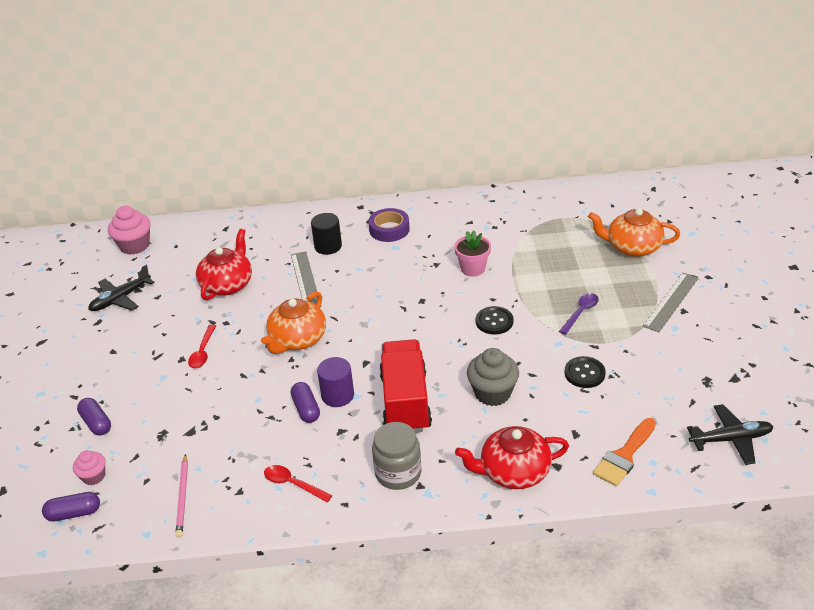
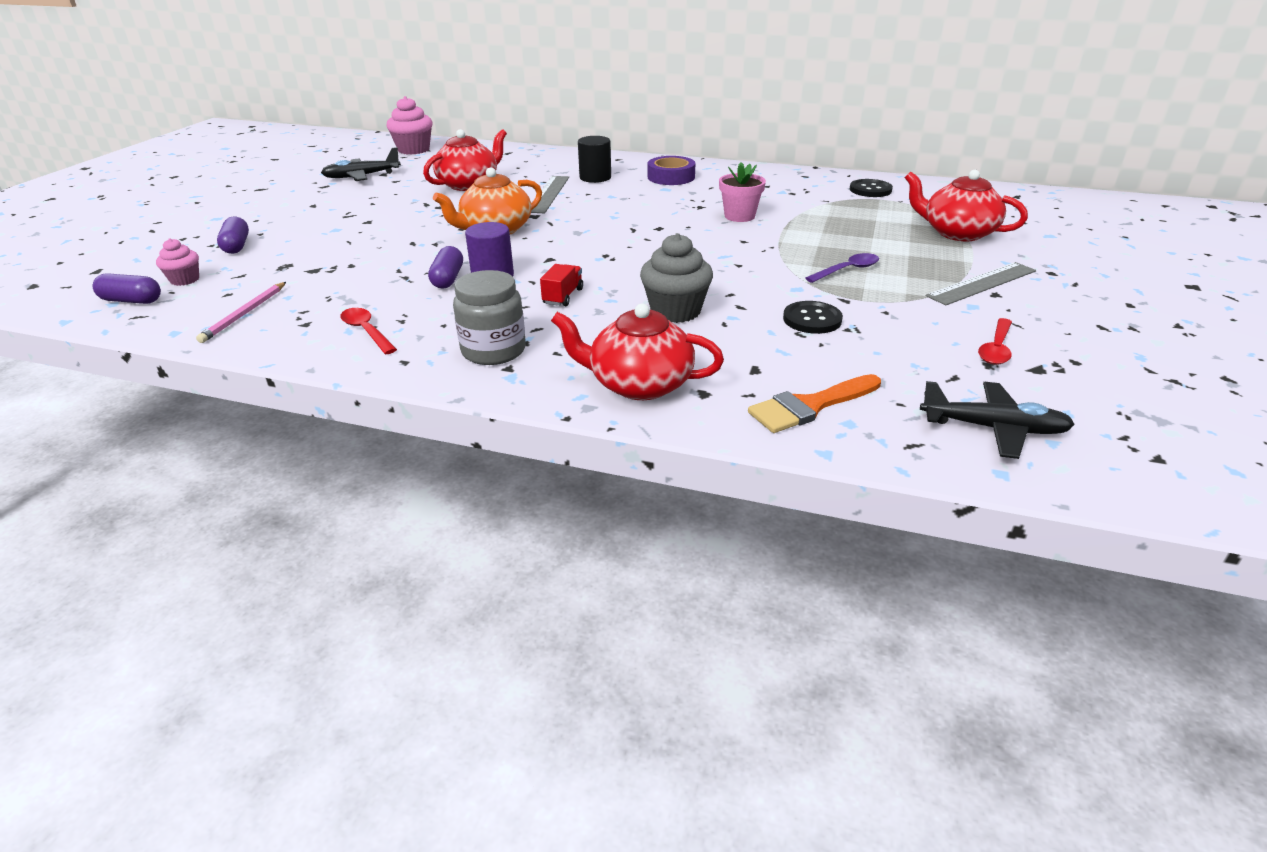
camera: 20 degrees right, 5 degrees down
(203, 352) = (393, 221): red spoon -> red spoon (996, 348)
(405, 402) = (563, 296): red truck -> red truck, size x0.42
(494, 321) = (730, 257): black button -> black button (870, 190)
(632, 247) = (957, 233): orange teapot -> red teapot

